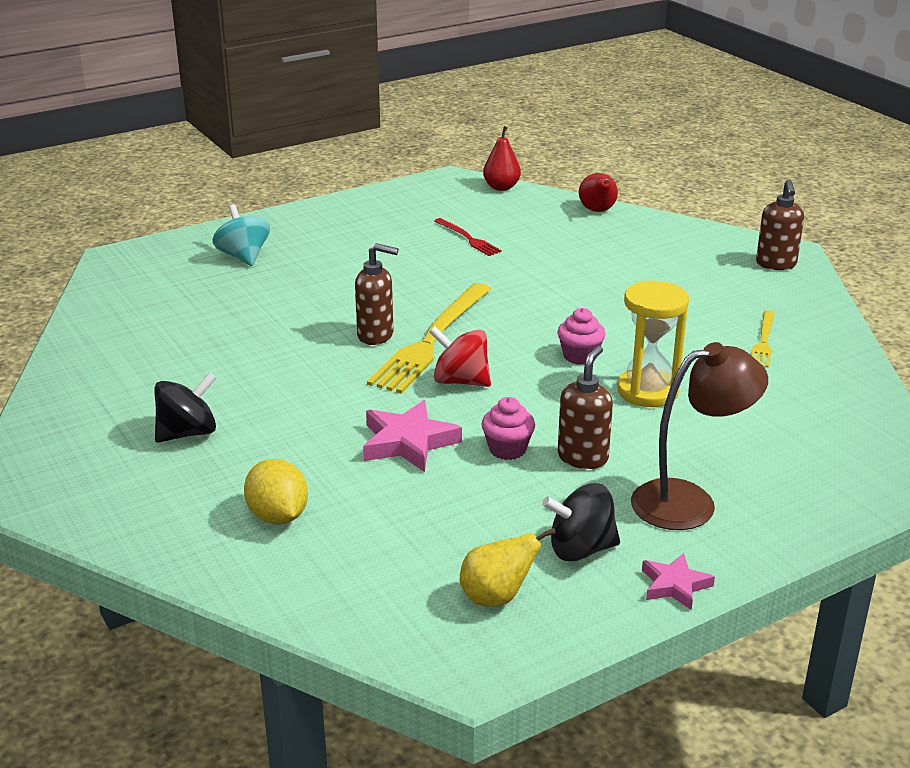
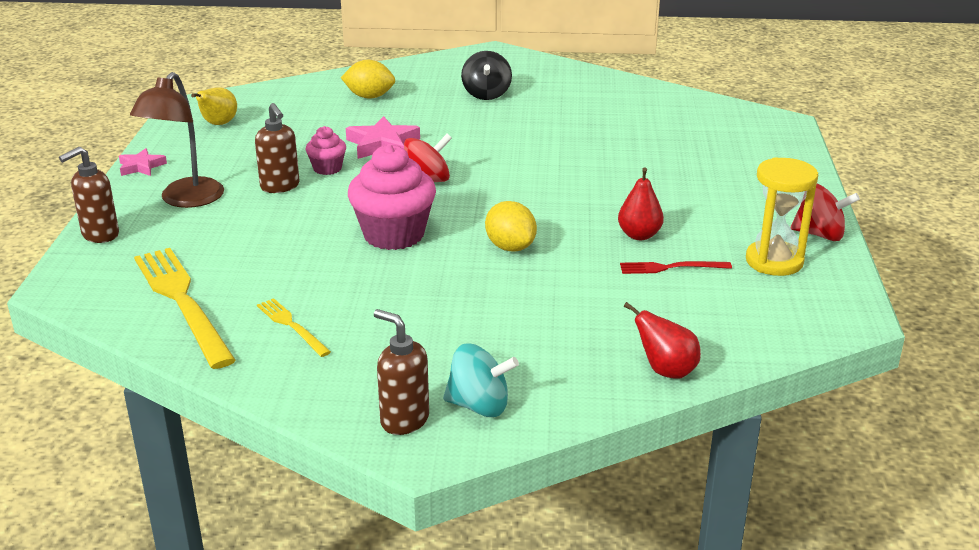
camera: 125 degrees right, 0 degrees up
(243, 257) = (735, 163): turquoise spinning top -> turquoise spinning top (479, 406)
(345, 204) = (820, 234): none -> red spinning top
(376, 336) = (532, 173): brown soap dispenser -> brown soap dispenser (100, 235)
(431, 340) = (497, 190): yellow fork -> yellow fork (182, 302)
(501, 187) = (795, 337): red pear -> red pear (639, 235)
(524, 301) = (510, 247): none -> yellow lemon
(580, 356) = (394, 235): pink cupcake -> pink cupcake, size x1.94
(581, 549) = (210, 155): black spinning top -> none
(648, 391) = (309, 240): yellow hourglass -> yellow hourglass (774, 261)

